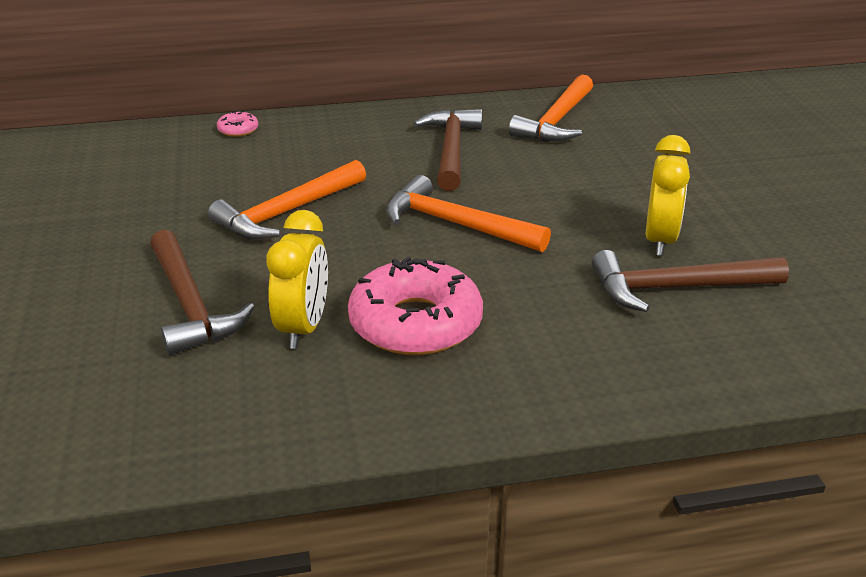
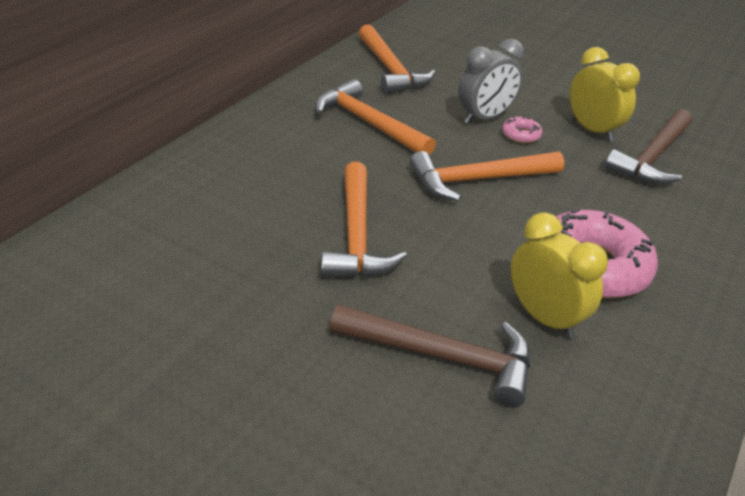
camera: 50 degrees left, 5 degrees up
(238, 130) = (169, 183): pink donut -> pink donut (521, 135)
(451, 150) = (369, 123): brown hammer -> orange hammer
(565, 187) = (484, 118): none -> grey clock

